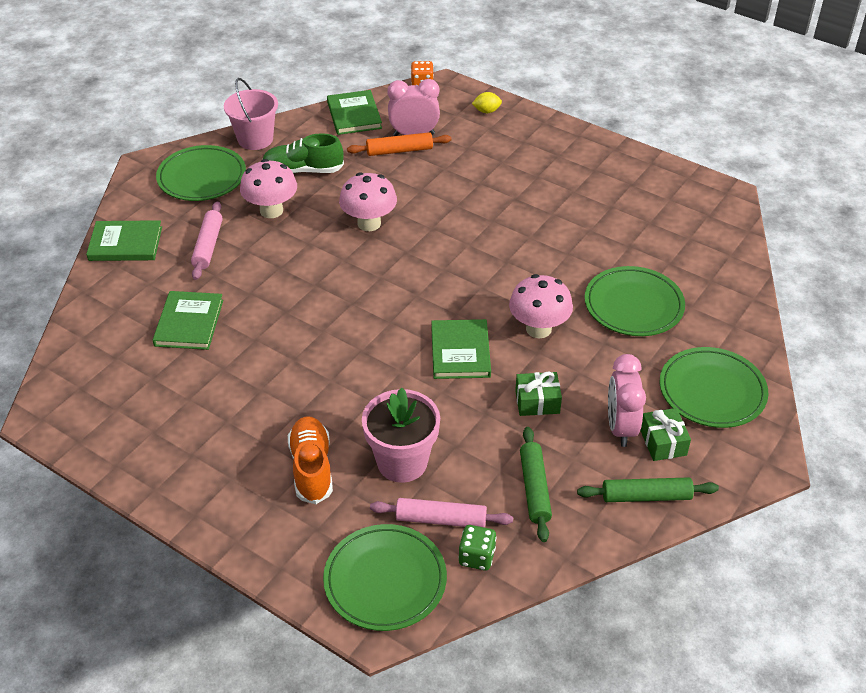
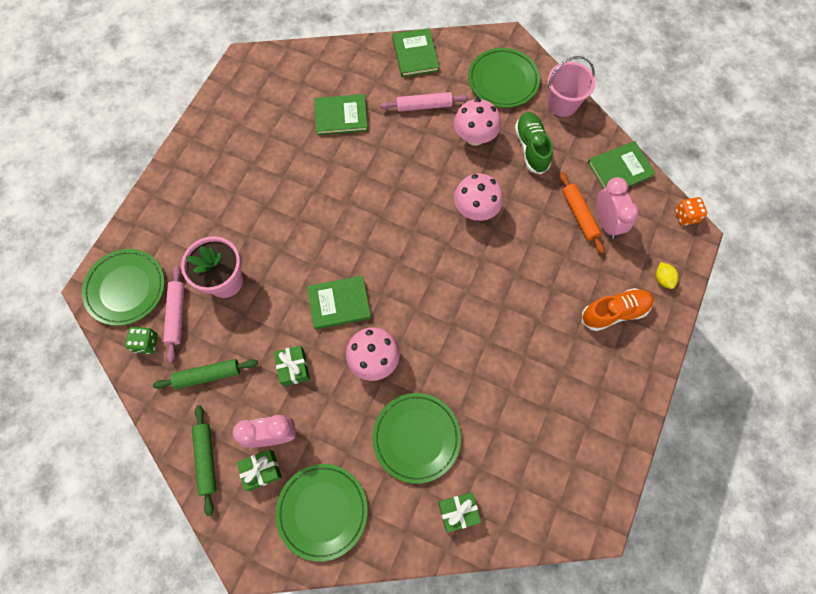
camera: 80 degrees right, 25 degrees up
(311, 468) = (215, 224): orange shoe -> orange shoe (614, 312)
(714, 284) = (458, 511): none -> green gift

